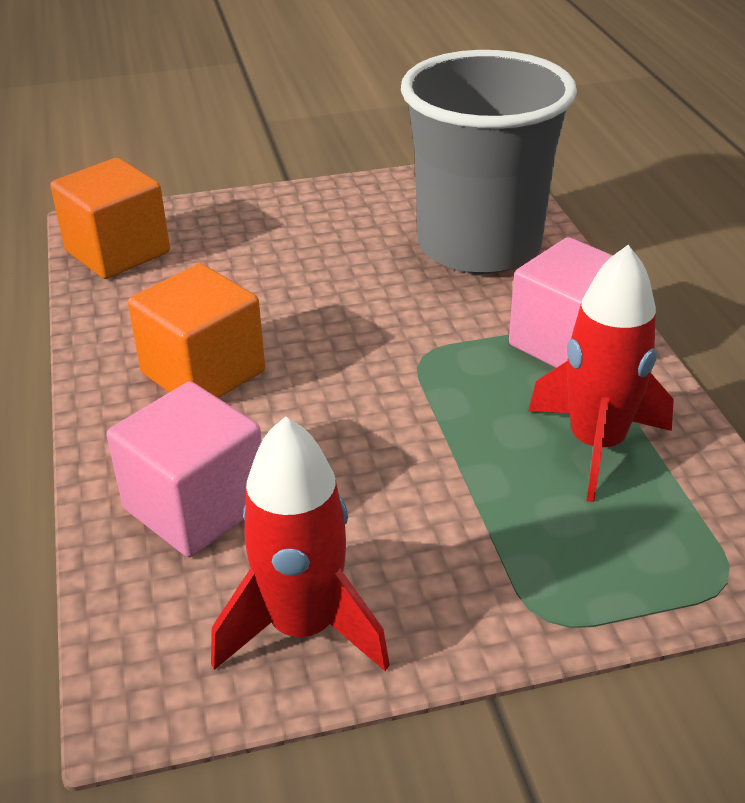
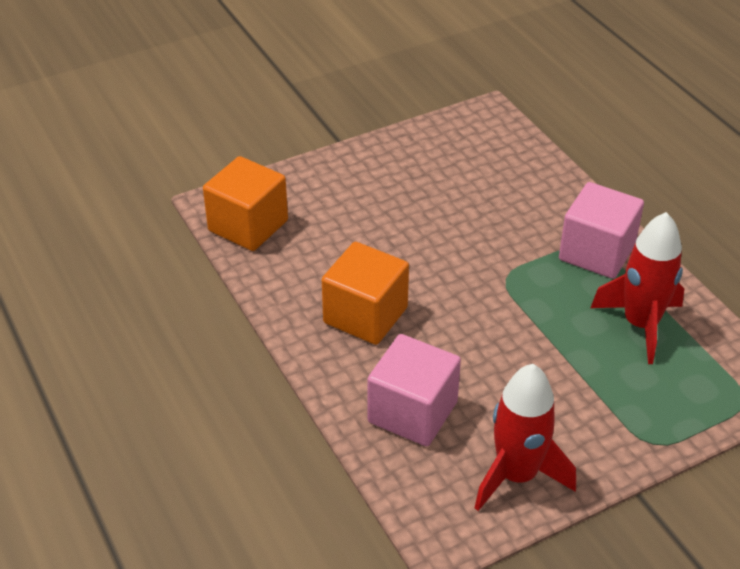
camera: 15 degrees left, 5 degrees up
(479, 246) = (506, 181): grey cup -> none

